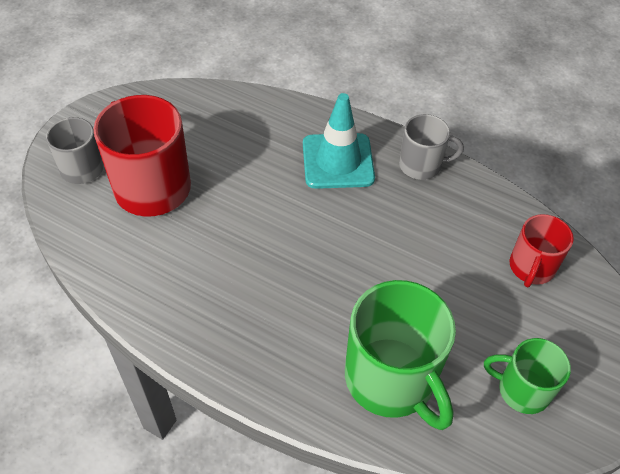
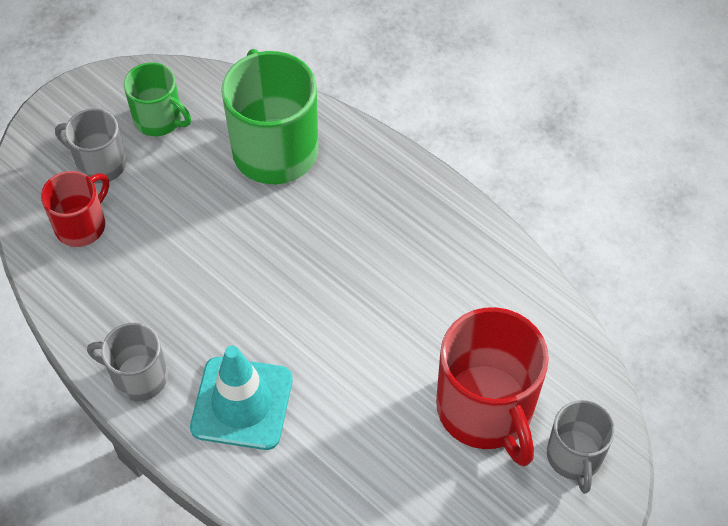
camera: 165 degrees left, 5 degrees up
(551, 328) = (100, 163): none -> grey mug

